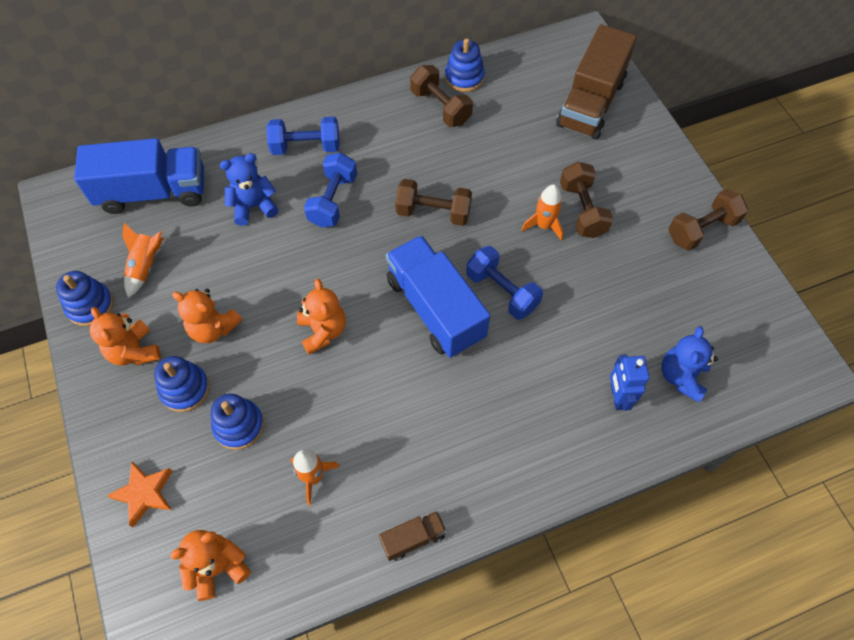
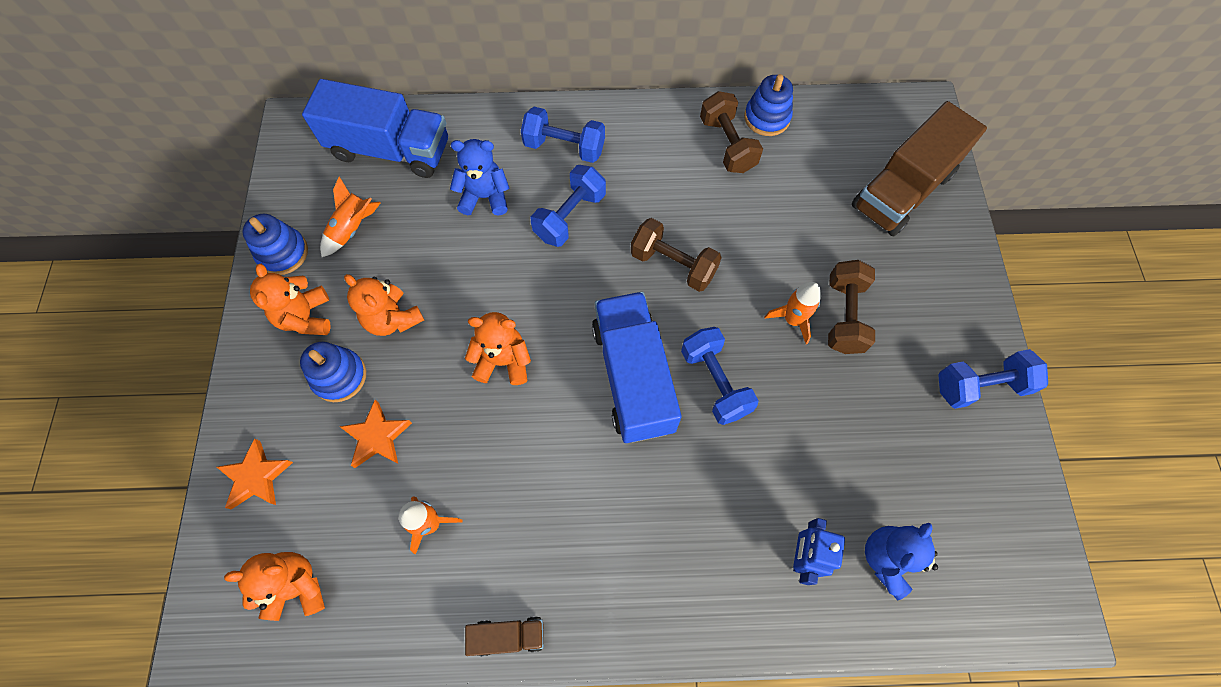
camera: 20 degrees right, 5 degrees up
(239, 425) = (377, 437): blue stacking toy -> orange star
(323, 331) = (503, 361): orange teddy bear -> orange teddy bear turned 90 degrees counterclockwise
(702, 229) = (980, 386): brown dumbbell -> blue dumbbell

